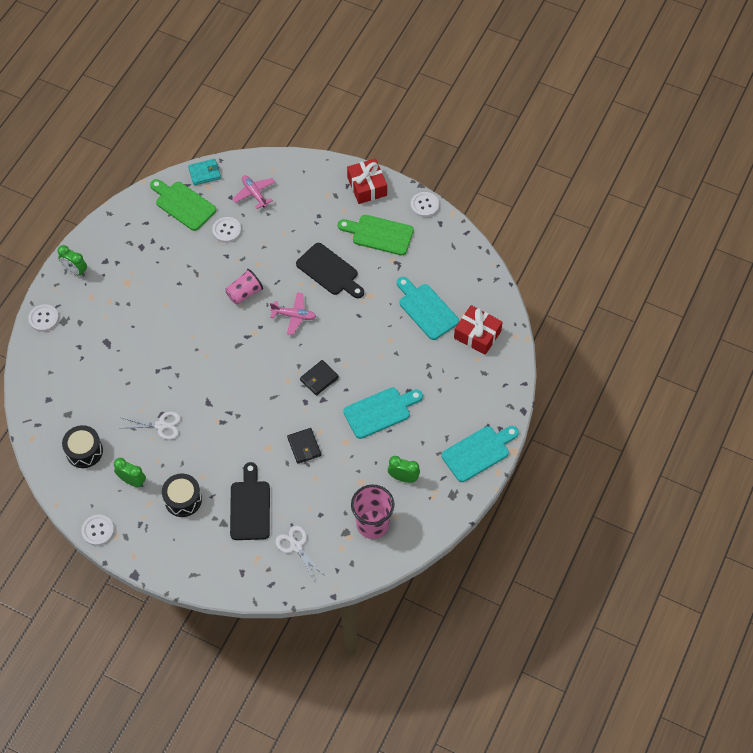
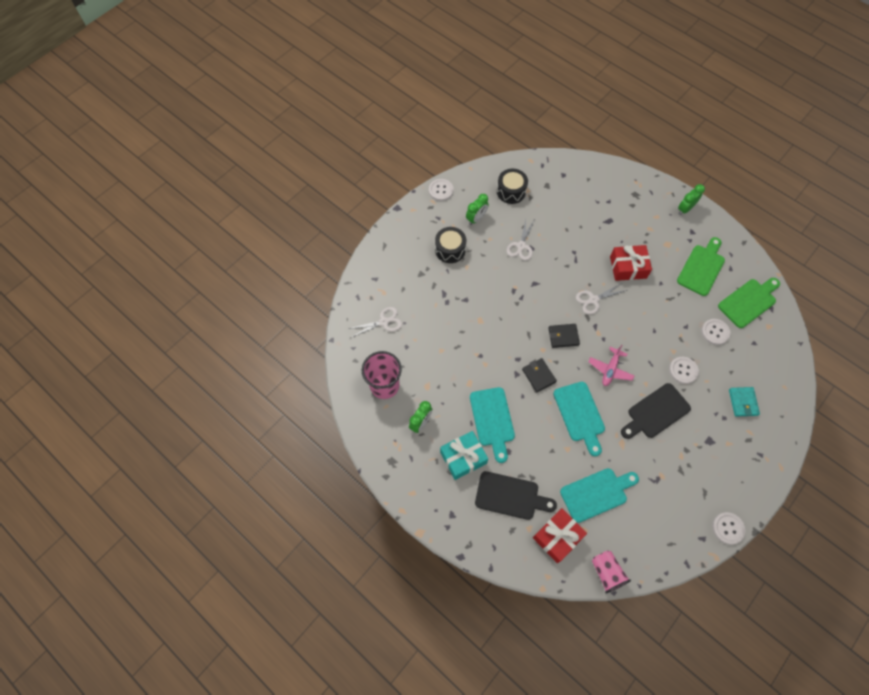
camera: 105 degrees right, 5 degrees up
(44, 318) = (640, 181): white button -> white button (683, 370)
(204, 173) = (785, 326): turquoise wallet -> turquoise wallet (743, 402)
(215, 342) = (593, 300): none -> white scissors
(244, 293) = (642, 333): pink cup -> pink cup (606, 572)
(250, 507) = (429, 295): black cutting board -> black cutting board (510, 496)
(254, 194) = (756, 365): pink plane -> none
(304, 447) = (473, 348): black wallet -> black wallet (563, 336)
(367, 186) = (757, 474): red gift -> red gift (628, 267)
(379, 234) = (694, 471): green cutting board -> green cutting board (701, 268)
(427, 429) = (463, 457): none -> turquoise gift
(478, 452) = (427, 498): turquoise cutting board -> turquoise cutting board (580, 414)

